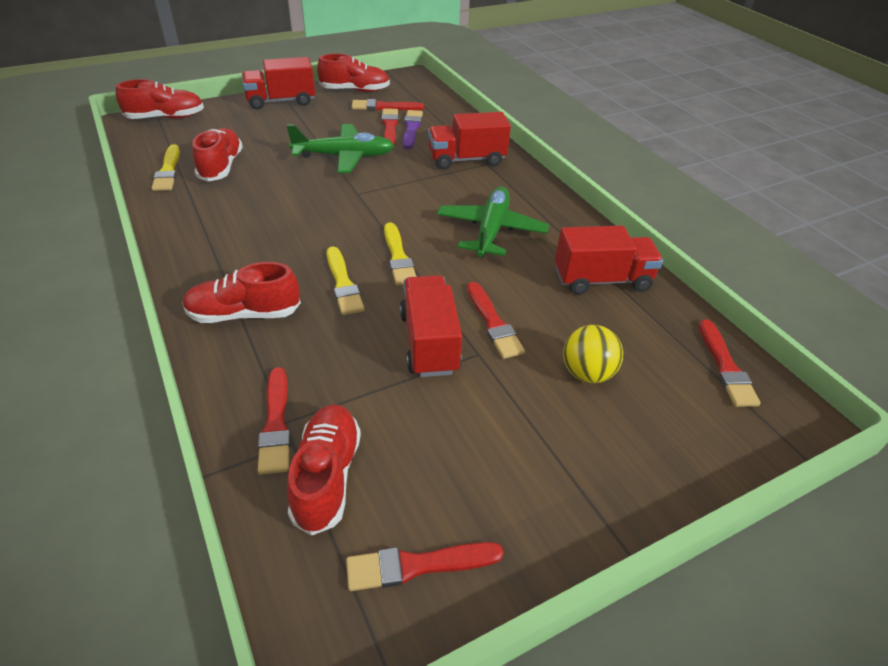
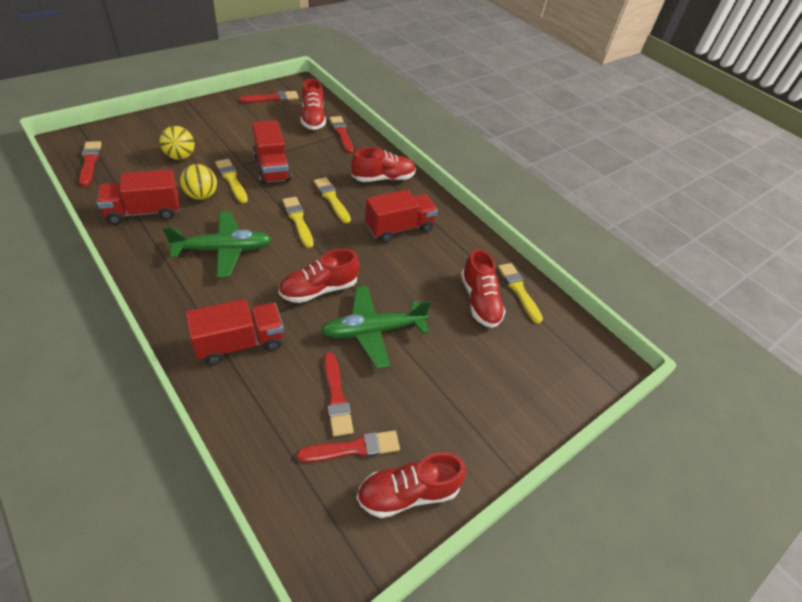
camera: 165 degrees right, 5 degrees up
(166, 118) = (590, 374): red shoe -> red shoe (319, 289)
(281, 101) = (492, 437): red truck -> red truck (399, 228)
(411, 128) = (308, 398): purple brush -> none
(491, 230) = (224, 250): green plane -> green plane turned 105 degrees counterclockwise
(493, 323) = (231, 179): red brush -> yellow brush
(533, 299) = (201, 195): none -> yellow ball

